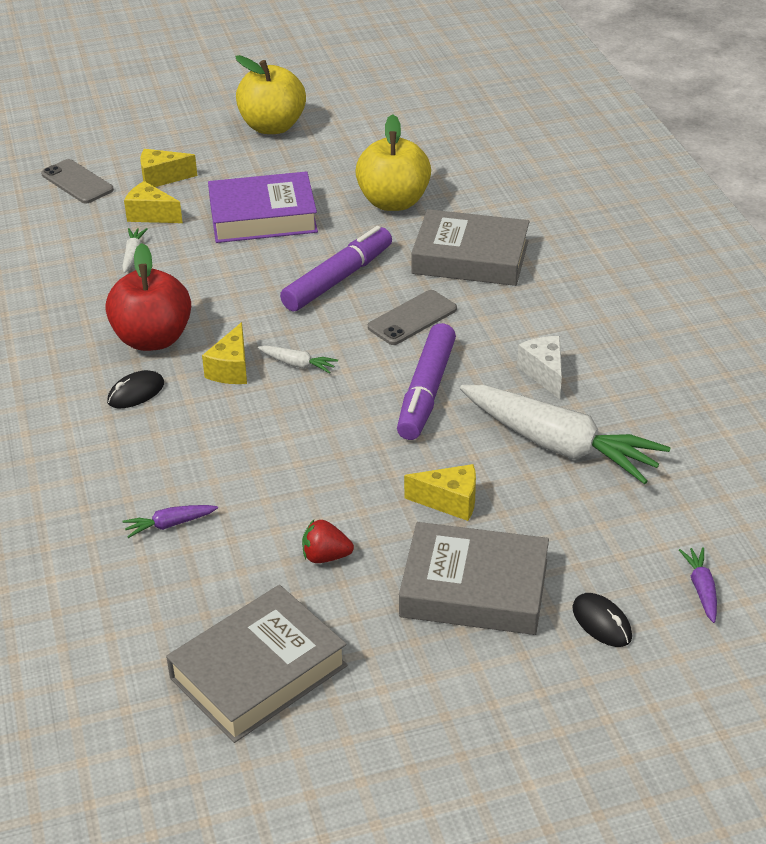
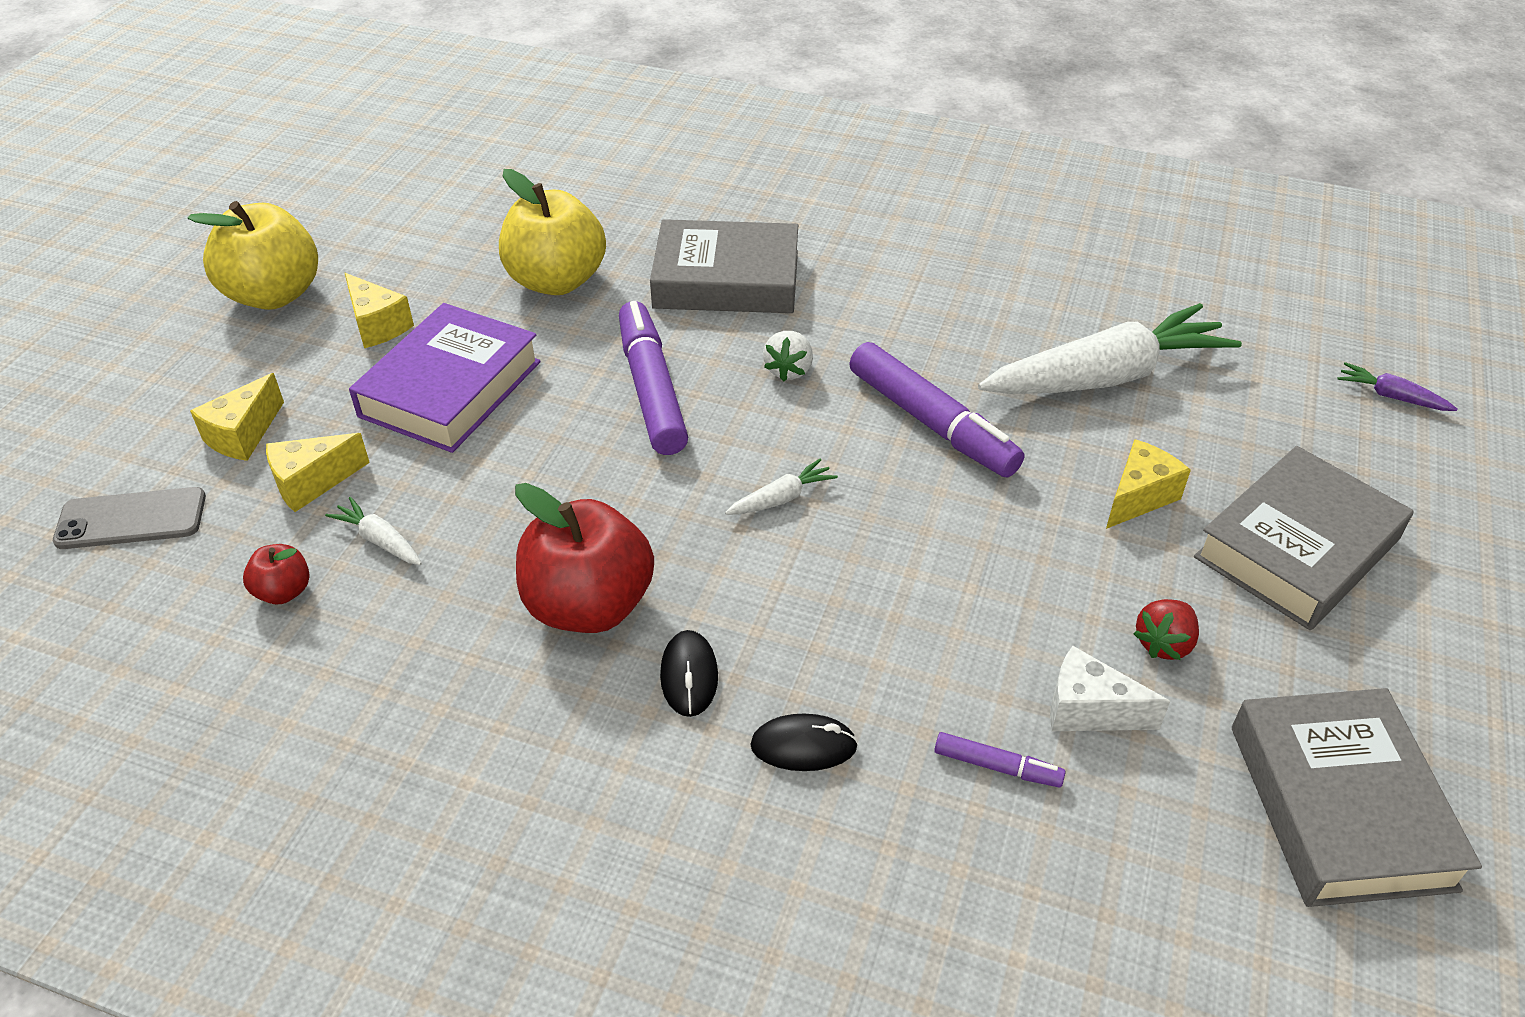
camera: 55 degrees left, 5 degrees up
(74, 247) = (284, 591): none -> red apple
(169, 525) = (997, 767): purple carrot -> purple marker
(231, 369) = (731, 560): yellow cheese -> yellow cheese (377, 325)
(412, 318) = (789, 370): grey phone -> white strawberry
(470, 257) = (726, 279): grey book -> grey book turned 45 degrees clockwise
(544, 373) = (979, 329): white cheese -> white cheese (1089, 710)
(601, 623) = (1404, 484): black mouse -> black mouse (803, 746)

